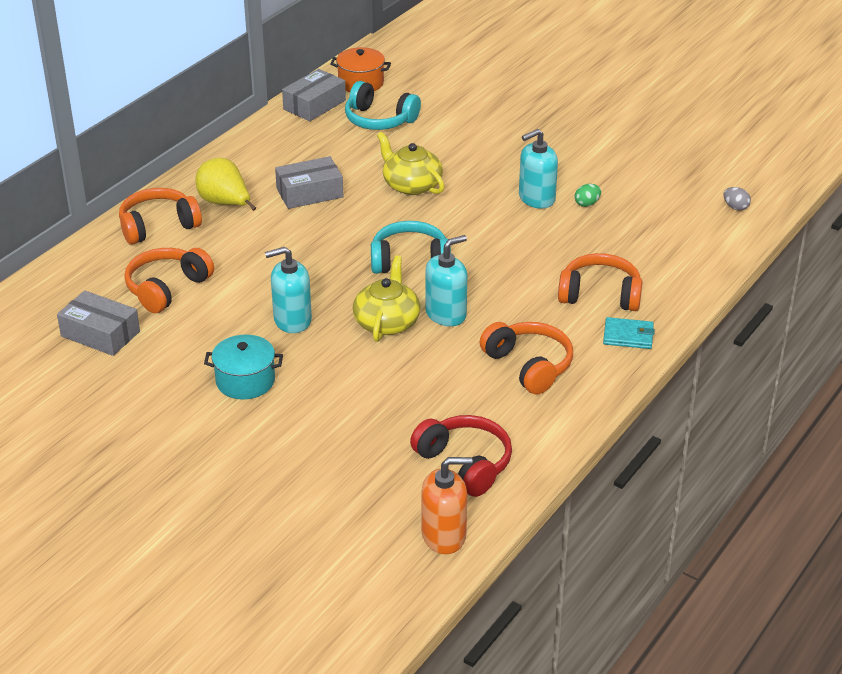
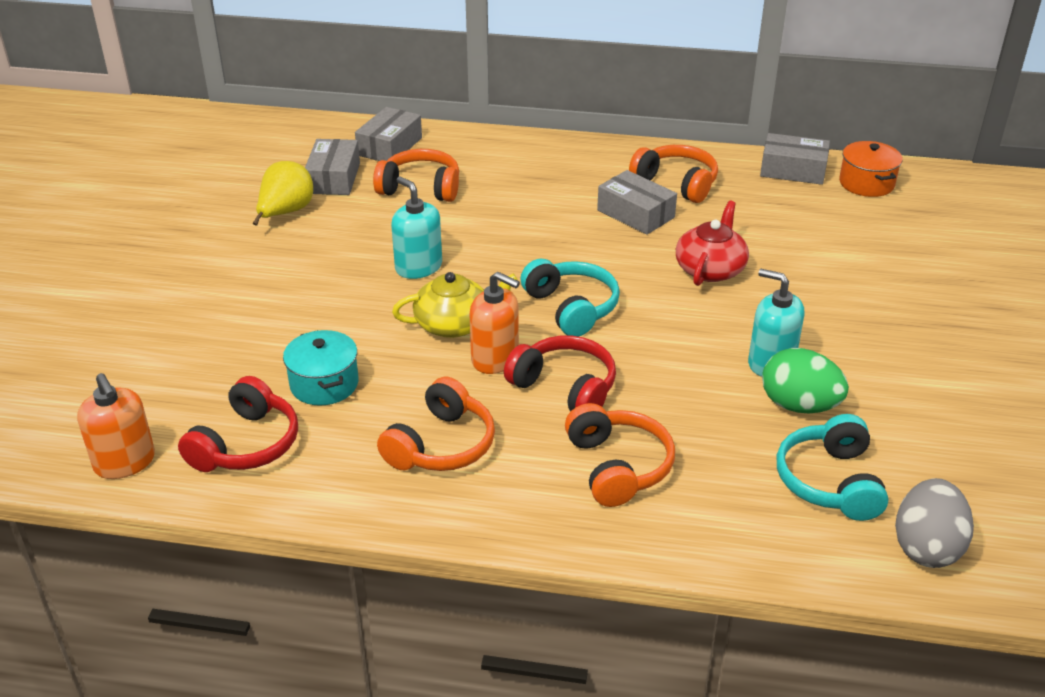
camera: 65 degrees right, 0 degrees up
(74, 288) = (389, 146): none -> grey box
(158, 226) = (510, 155): orange headphones -> orange headphones (676, 183)
(225, 203) = (575, 175): yellow pear -> yellow pear (285, 213)
(245, 381) = (309, 270): turquoise pot -> turquoise pot (324, 384)
(379, 120) = (810, 214): turquoise headphones -> turquoise headphones (829, 482)
(411, 185) = (710, 269): yellow teapot -> red teapot
(446, 314) = (495, 359): turquoise soap dispenser -> orange soap dispenser
(502, 292) = (565, 387): none -> red headphones
(587, 204) = (799, 406): green egg -> green egg, size x2.12
(628, 336) = (551, 513): turquoise wallet -> none
(735, 207) = (926, 547): grey egg -> grey egg, size x2.12

